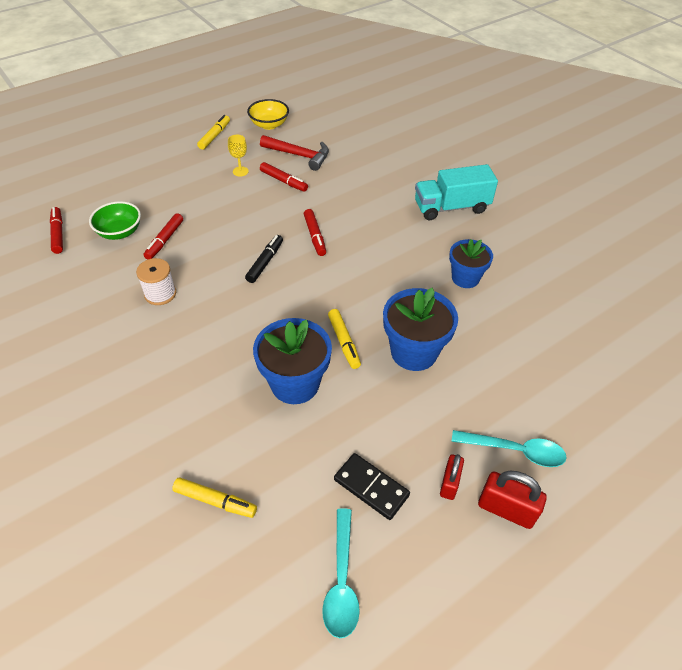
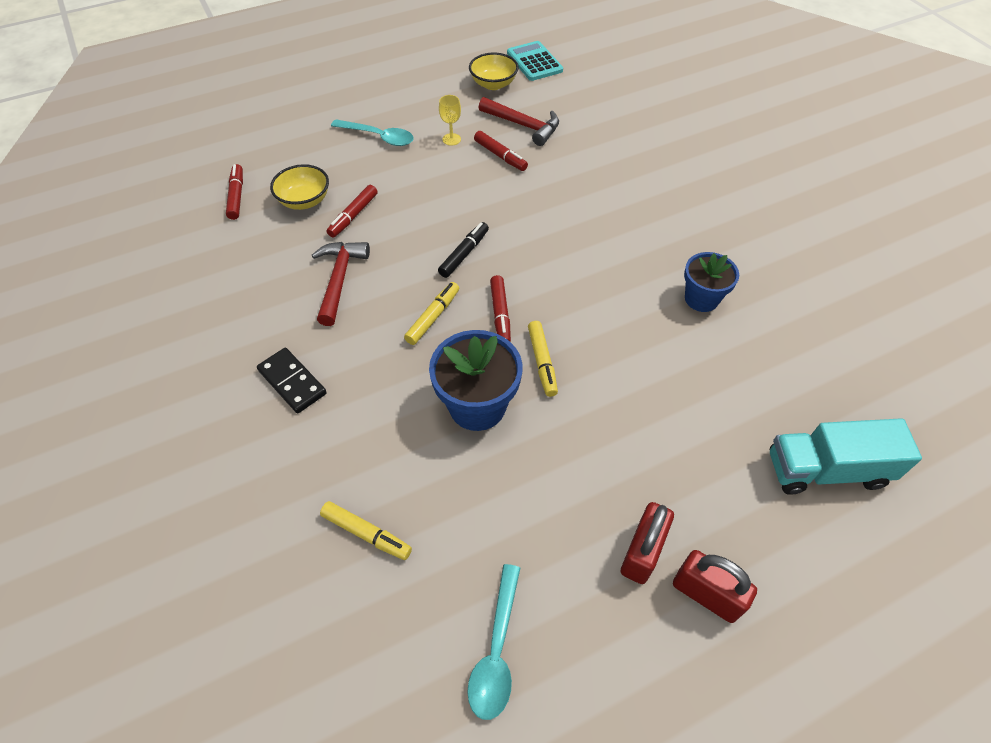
camera: 10 degrees right, 5 degrees up
(120, 232) = (304, 201): green bowl -> yellow bowl
(160, 294) = (339, 279): white spool -> red hammer
(215, 136) = (428, 93): yellow marker -> yellow marker (433, 317)
(301, 105) = (534, 62): none -> turquoise calculator
(315, 236) = (527, 228): red marker -> red marker (500, 314)
(371, 487) = (548, 543): black domino -> black domino (292, 382)
(414, 352) = (624, 384): blue flower pot -> none
(449, 483) = (642, 552): red padlock -> red padlock, size x1.52
(451, 207) = (698, 207): turquoise truck -> turquoise truck (826, 470)
(515, 451) = (729, 523): turquoise spoon -> turquoise spoon (379, 137)

